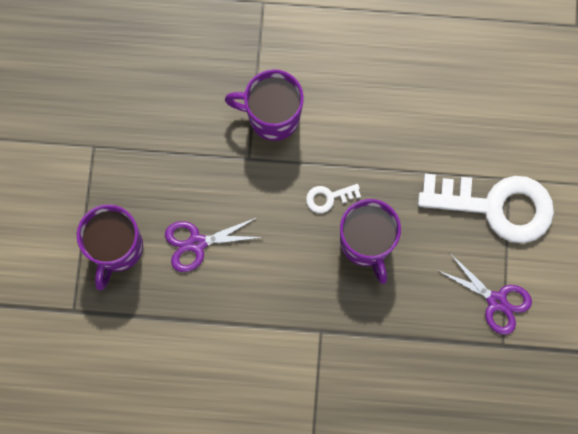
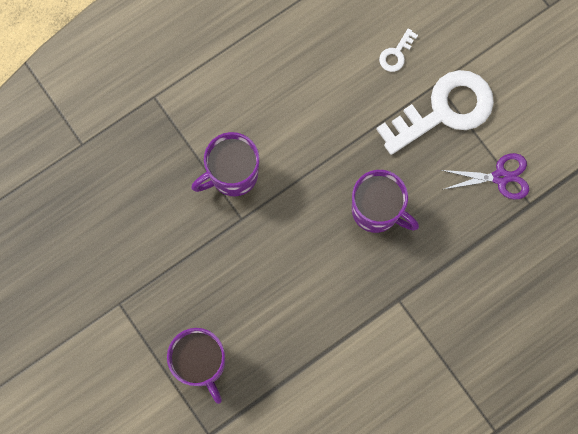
camera: 40 degrees left, 0 degrees up
(197, 243) = (257, 311): purple scissors -> none
(328, 197) = (323, 200): white key -> white key (396, 54)

